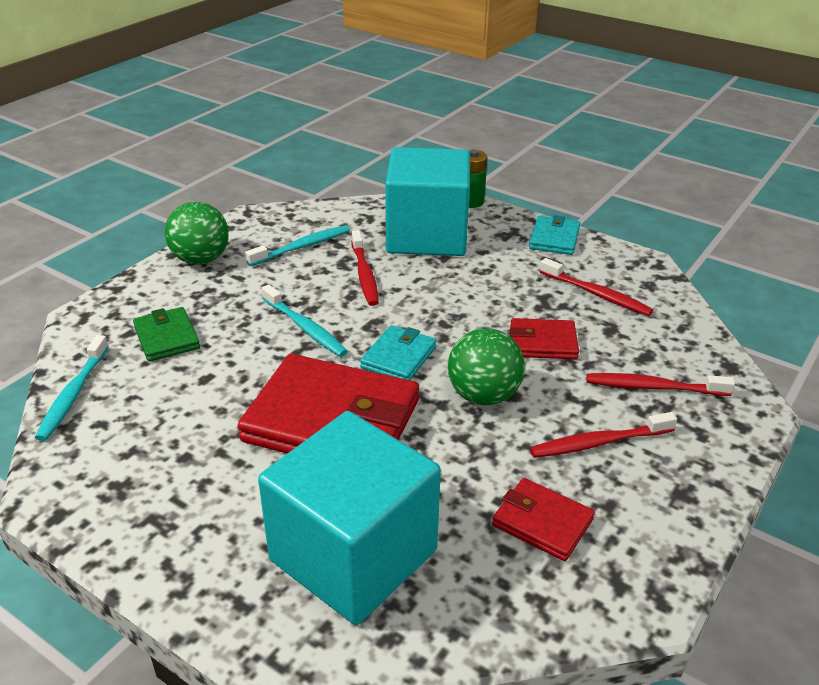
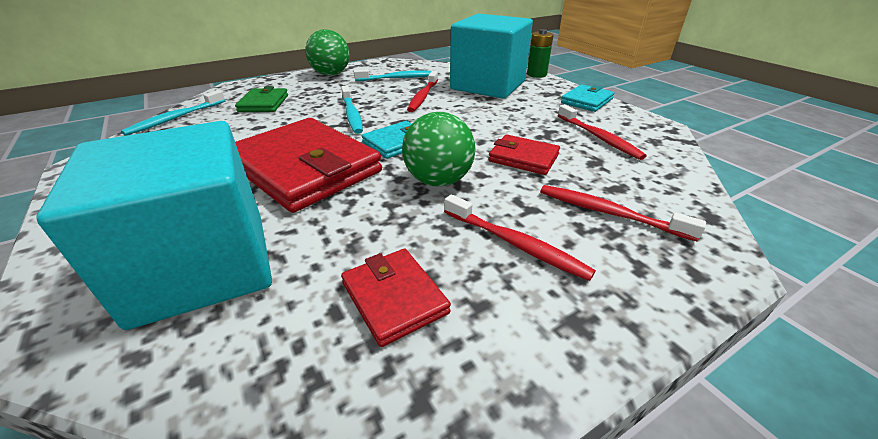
camera: 25 degrees right, 0 degrees up
(599, 443) = (515, 244): red toothbrush -> red toothbrush turned 150 degrees counterclockwise

